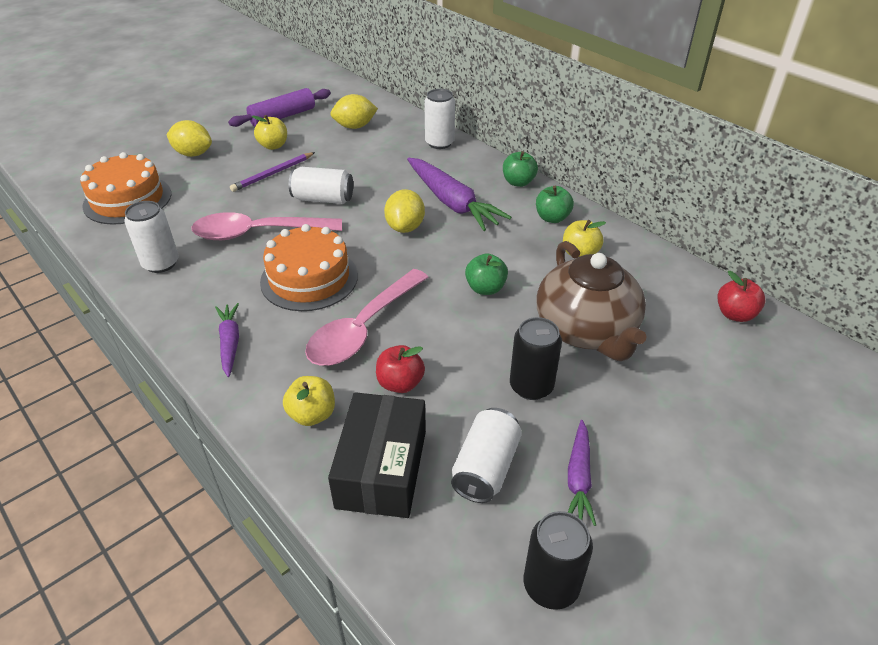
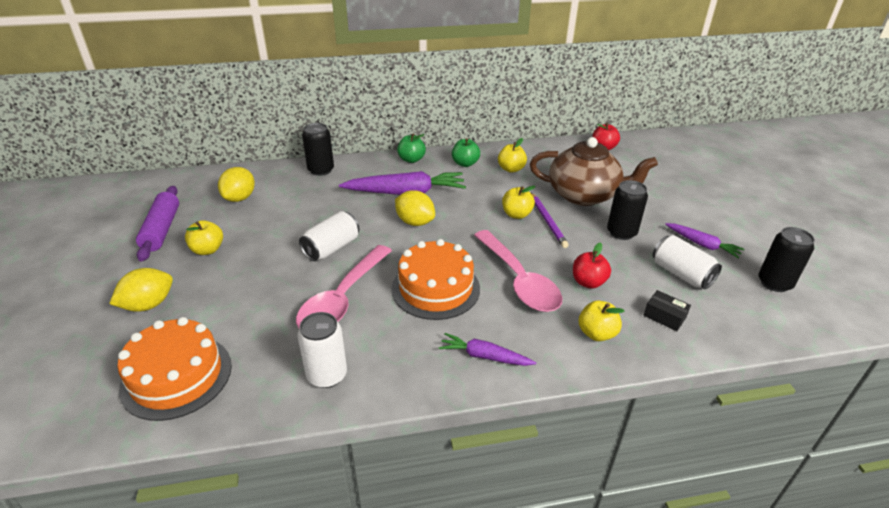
camera: 60 degrees left, 5 degrees down
(273, 174) = (257, 263): purple pencil -> purple pencil (548, 221)
(382, 469) = (664, 316): black box -> black box, size x0.46
(439, 143) = (321, 170): white can -> black can
(485, 288) = (516, 214): green apple -> yellow apple

